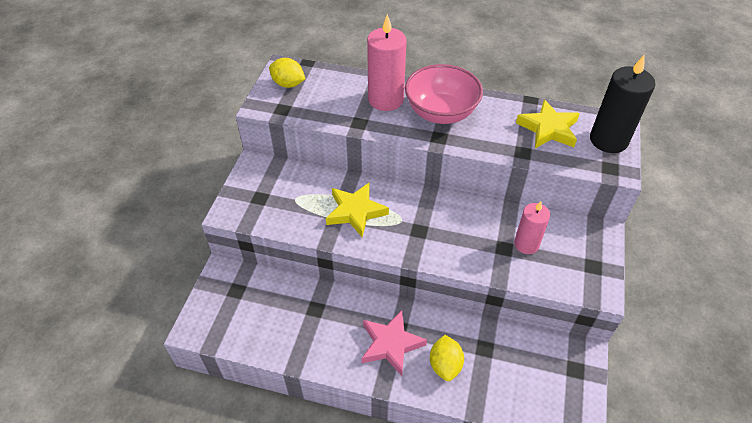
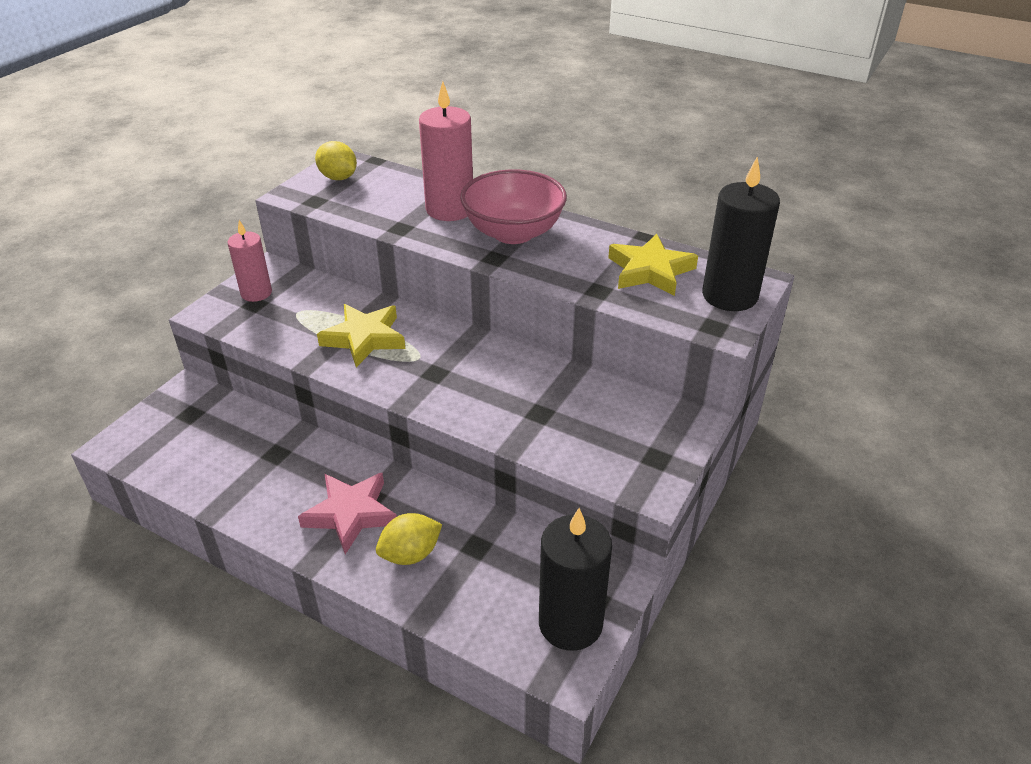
camera: 15 degrees right, 10 degrees down
(445, 365) = (410, 554): yellow lemon -> yellow lemon turned 45 degrees clockwise
(526, 244) = (573, 415): pink candle -> pink candle (256, 293)
(568, 389) = (570, 623): none -> black candle

